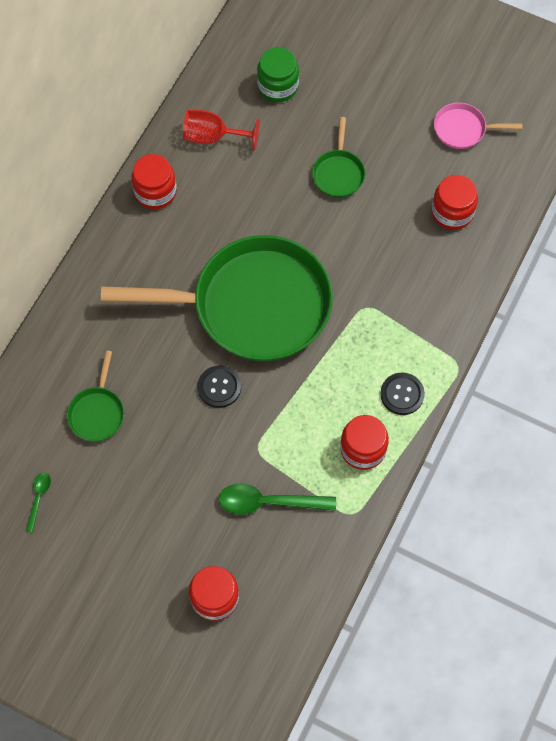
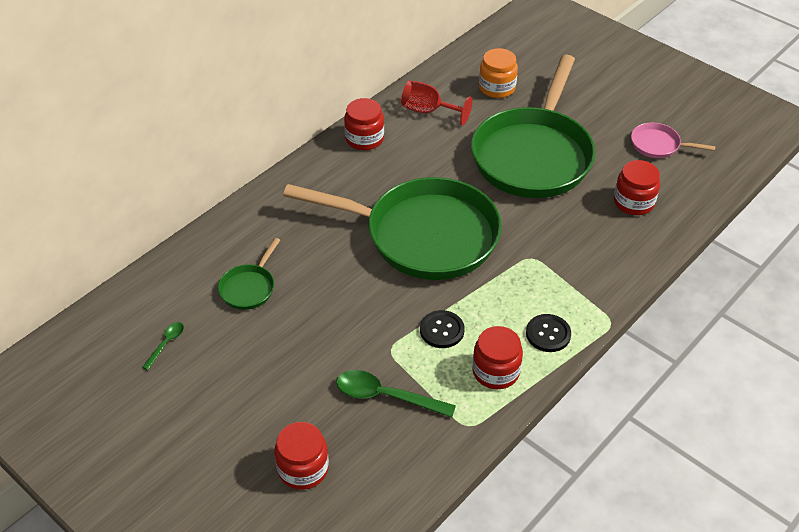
camera: 15 degrees right, 20 degrees down
(219, 387) = (370, 291): black button -> black button (442, 330)
(277, 86) = (497, 88): green jar -> orange jar
(338, 173) = (533, 155): green pan -> green pan, size x2.46

